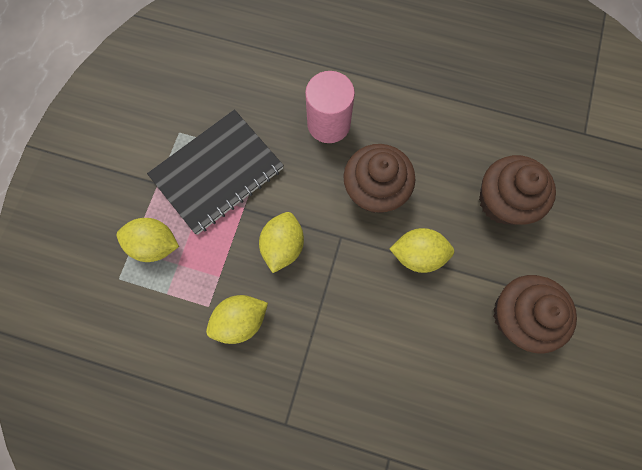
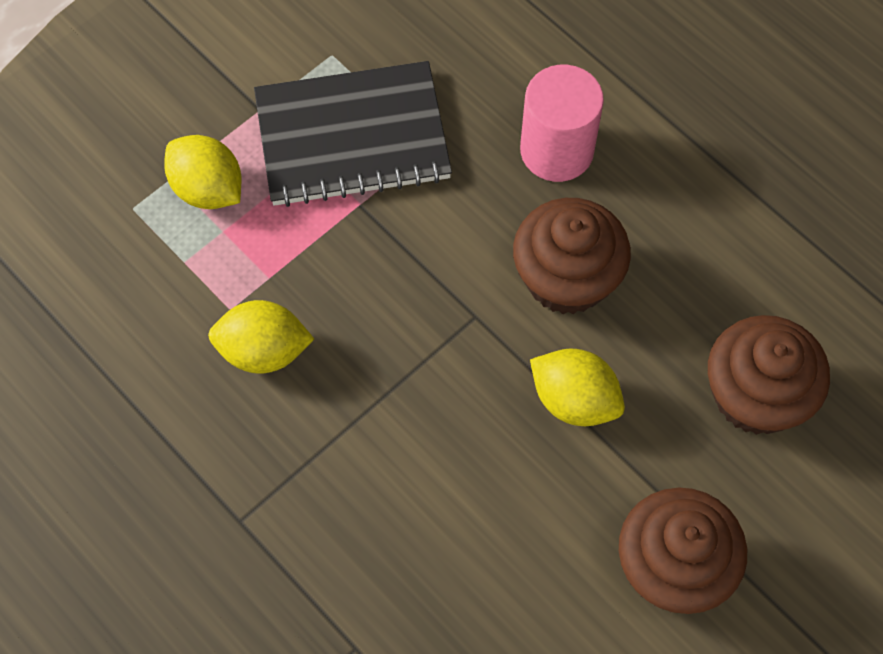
camera: 30 degrees right, 10 degrees down
(283, 246) = (384, 284): yellow lemon -> none

